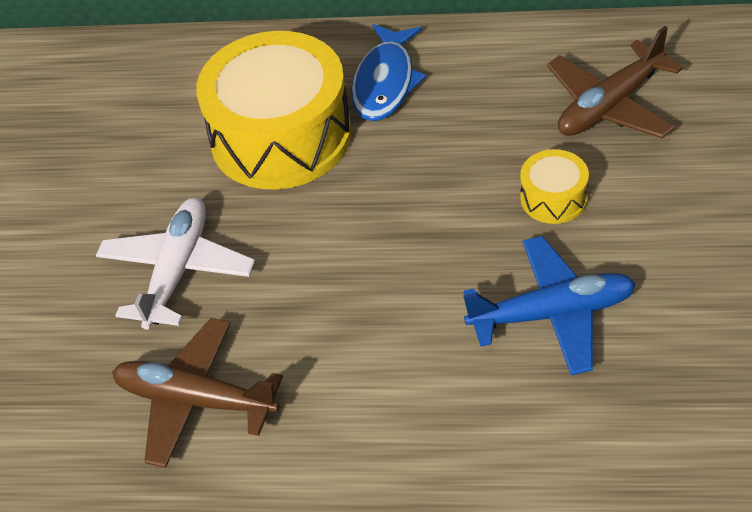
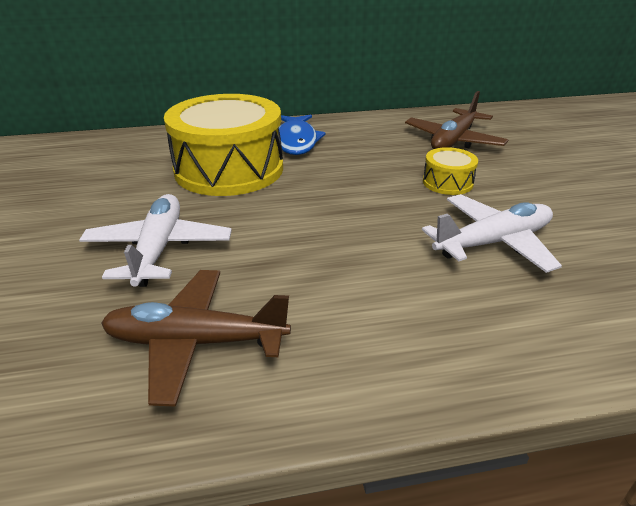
camera: 20 degrees left, 15 degrees down
(552, 314) = (493, 242): blue plane -> white plane

